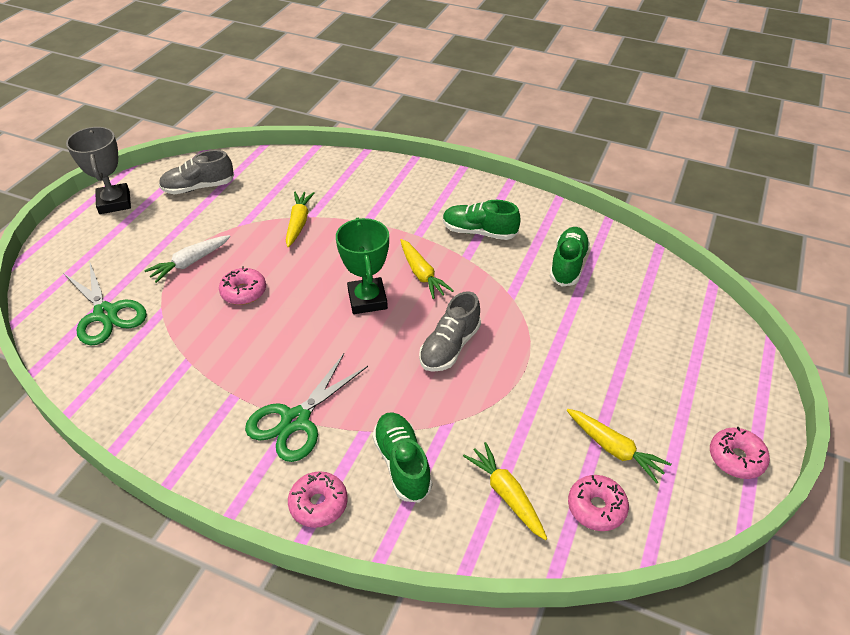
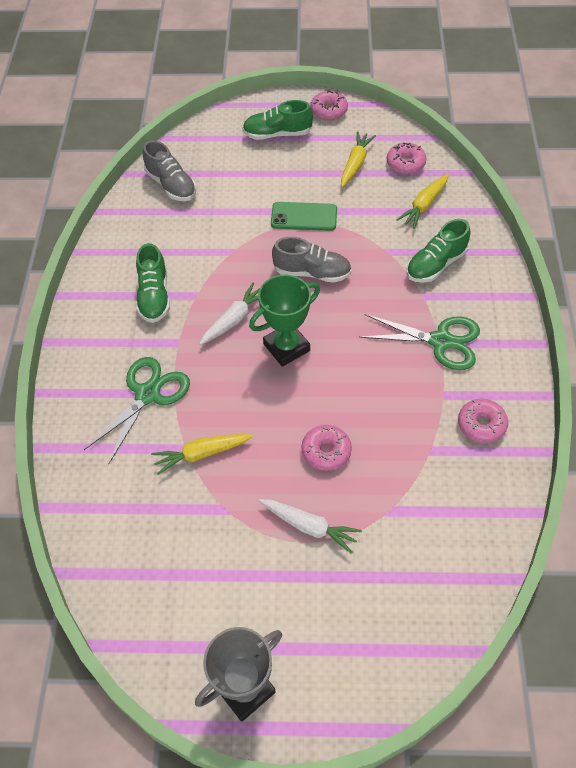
camera: 110 degrees left, 10 degrees up
(106, 314) = (419, 562): green scissors -> green scissors (148, 394)
(198, 187) = (176, 600): grey shoe -> grey shoe (171, 185)
(318, 504) = (496, 297): pink donut -> pink donut (481, 425)
(422, 274) = (234, 319): yellow carrot -> white carrot
(537, 366) = (304, 217): none -> green phone
(568, 265) = (175, 224): green shoe -> green shoe (277, 134)

